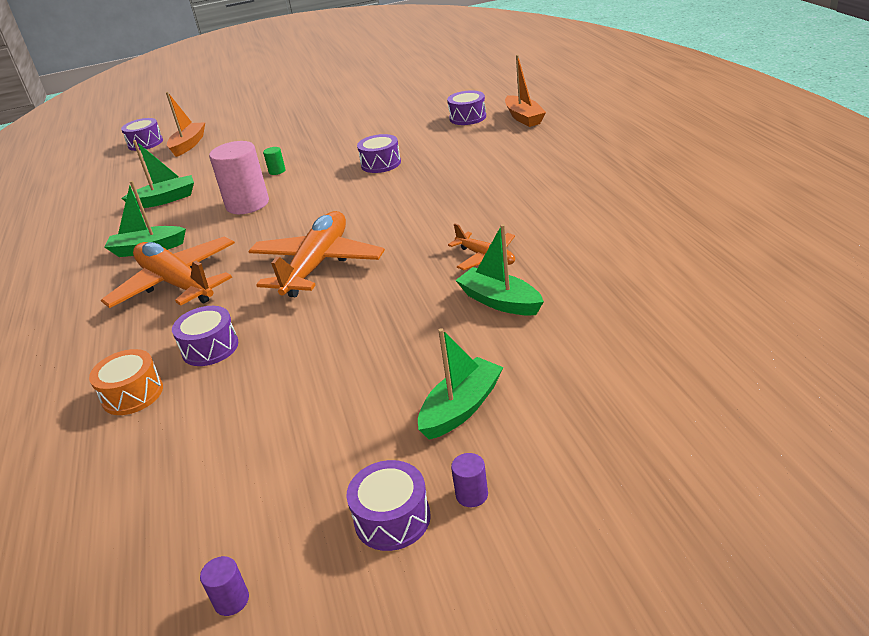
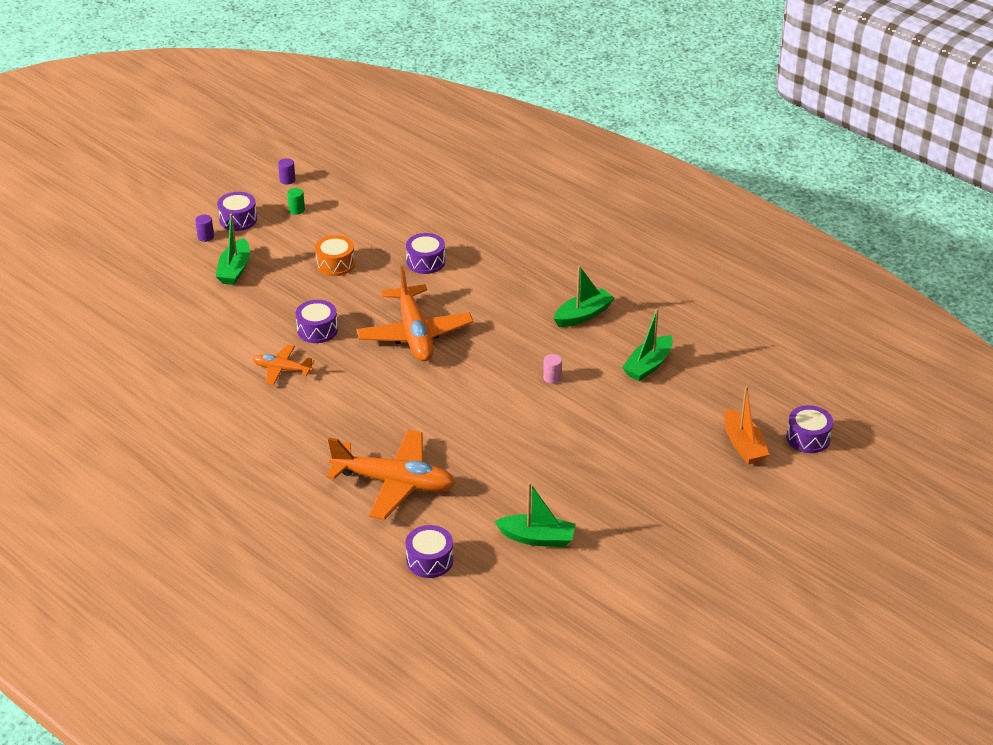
camera: 145 degrees right, 5 degrees up
(132, 394) = (442, 228): orange drum -> orange drum (335, 264)
(176, 284) = (513, 294): orange plane -> orange plane (394, 482)
(247, 204) = (552, 378): pink cylinder -> pink cylinder, size x0.42
(277, 171) = (574, 425): green cylinder -> green cylinder (296, 210)
(381, 164) = (468, 458): purple drum -> purple drum (317, 330)
(500, 301) = (250, 336): green boat -> green boat (537, 538)
(524, 118) = (357, 571): orange boat -> none

